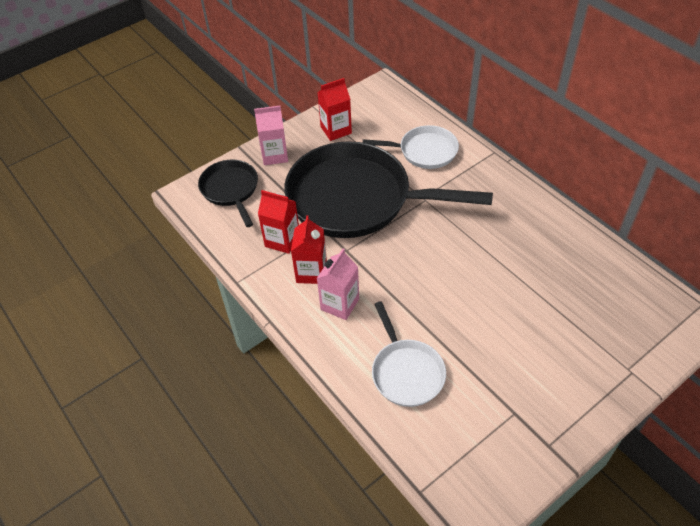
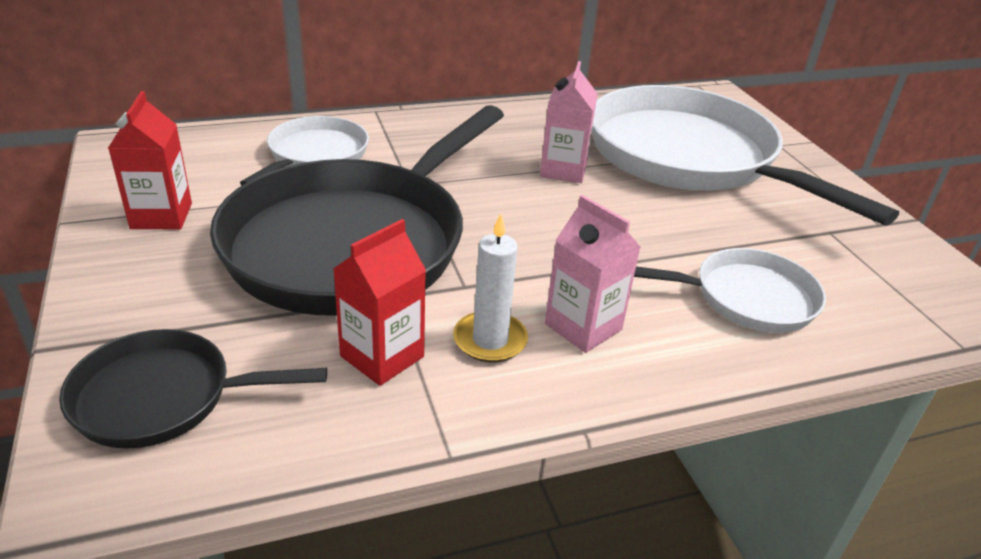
camera: 75 degrees left, 15 degrees down
(275, 155) = (134, 304): pink carton -> pink carton (563, 170)
(311, 272) = (490, 340): red carton -> white candle
(561, 319) = (689, 157): none -> white pan

